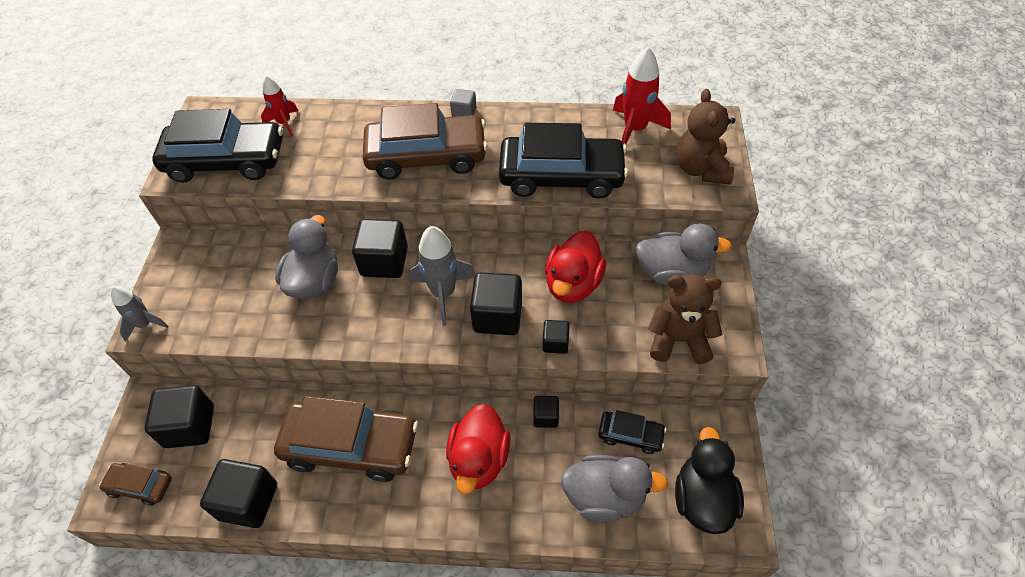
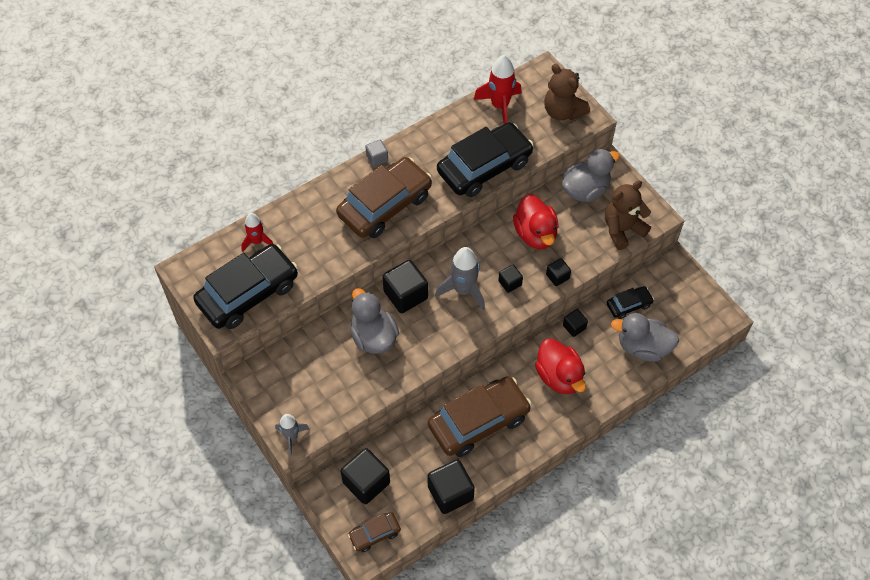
camera: 40 degrees left, 5 degrees up
(497, 316) = (510, 283): black cube -> black cube, size x0.53
(604, 496) = (643, 347): grey duck -> grey duck turned 135 degrees counterclockwise
(702, 499) = (692, 313): black duck -> none

